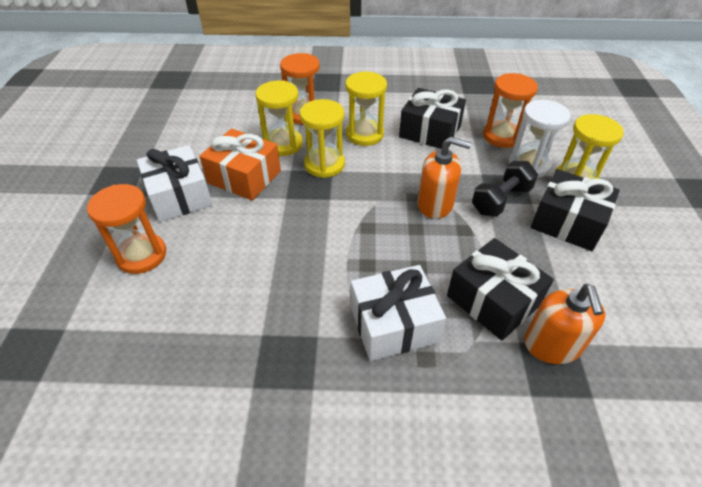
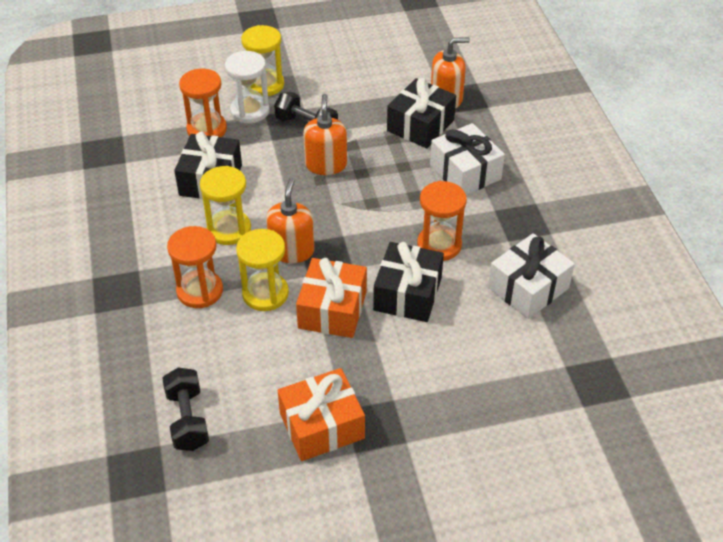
camera: 105 degrees left, 0 degrees up
(139, 153) = (322, 426): none -> orange gift
(142, 255) = (469, 349): orange hourglass -> orange hourglass (439, 245)
(179, 196) = (380, 354): white gift -> white gift (528, 288)
(193, 99) = (187, 419): none -> black dumbbell
(324, 164) = (291, 250): yellow hourglass -> orange soap dispenser
(567, 222) = (321, 90): black gift -> black gift (408, 294)

